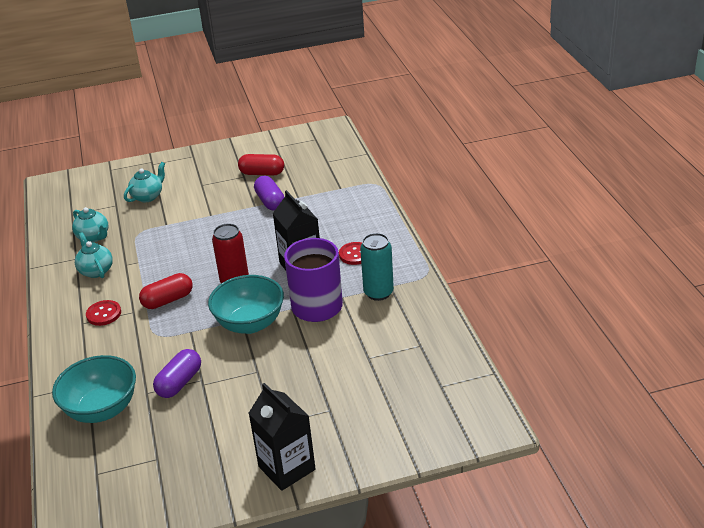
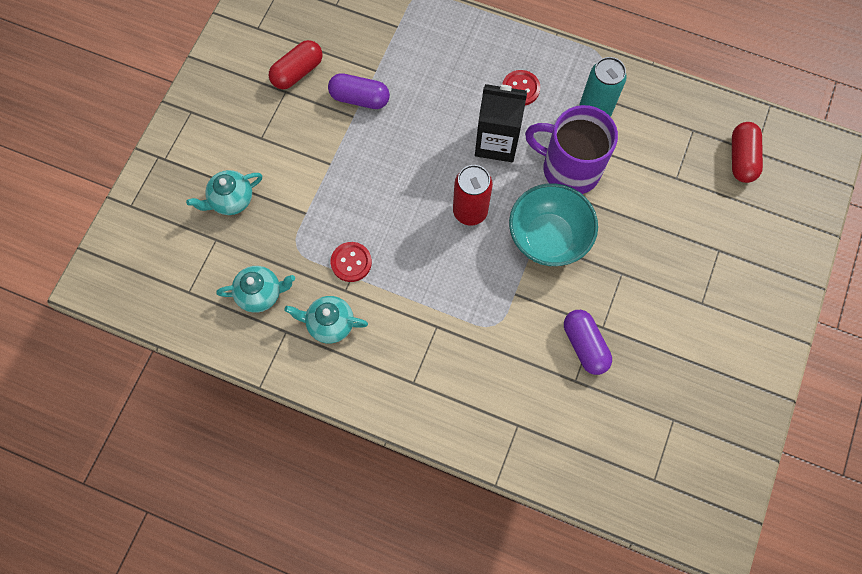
camera: 55 degrees left, 35 degrees up
(102, 409) = (568, 431): turquoise bowl -> none
(104, 314) = (416, 355): red button -> red button (351, 262)
(148, 196) = (231, 200): turquoise teapot -> turquoise teapot turned 105 degrees counterclockwise
(168, 300) = (446, 285): red capsule -> red capsule (741, 158)
(286, 468) = (763, 325): black carton -> none

